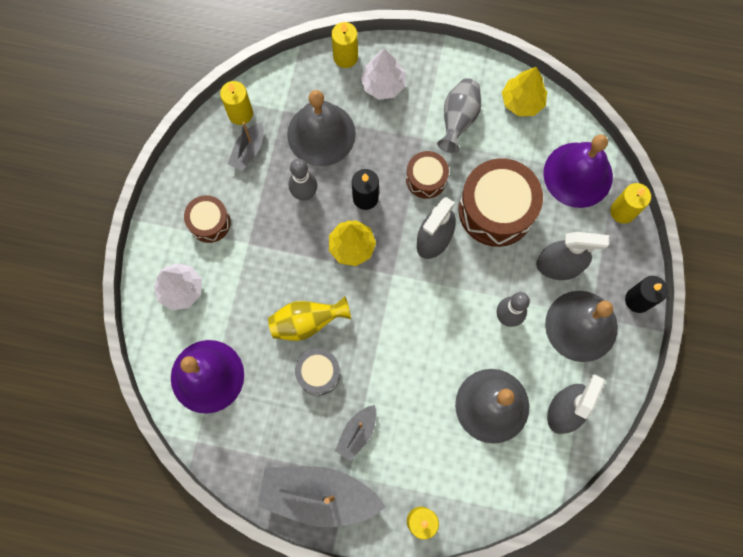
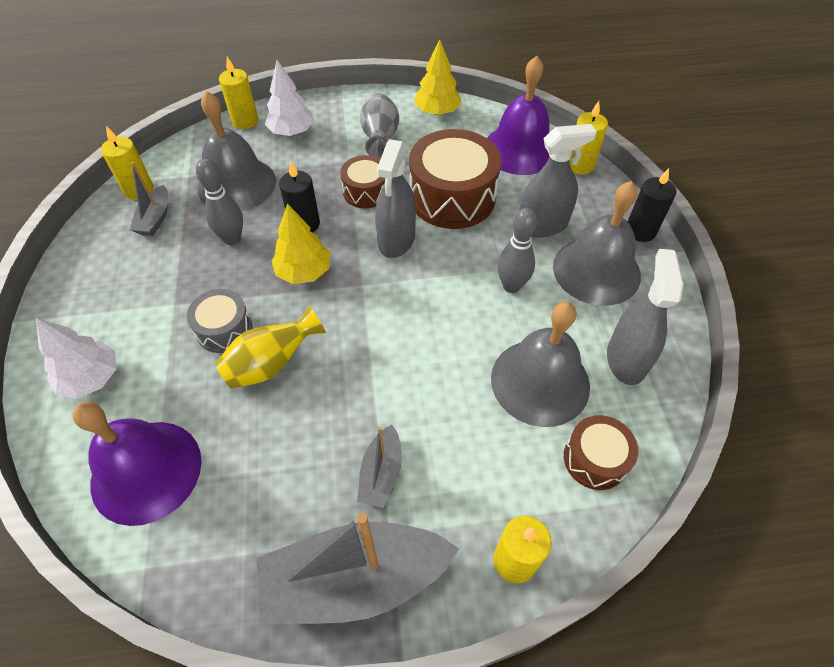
camera: 20 degrees left, 20 degrees down
(209, 222) = (119, 297): brown drum -> brown drum (595, 459)
(318, 373) = (304, 417): grey drum -> grey drum (224, 329)

